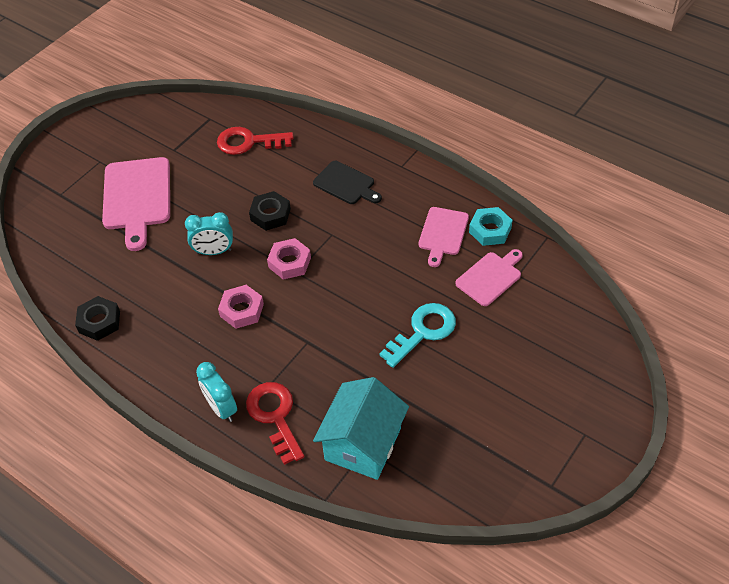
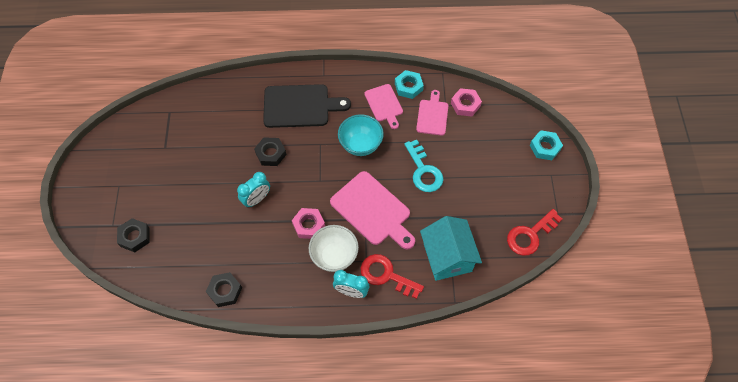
camera: 40 degrees left, 10 degrees up
(69, 217) = (134, 237): none -> black nut
(137, 198) = (170, 195): pink cutting board -> pink cutting board (372, 211)
(238, 359) = (334, 256): none -> white bowl
(248, 142) = (211, 113): red key -> red key (530, 235)
(289, 262) = (310, 177): pink nut -> pink nut (465, 104)
(346, 184) = (300, 106): black cutting board -> black cutting board, size x1.67
(375, 261) = (360, 145): none -> turquoise bowl
(423, 331) = (423, 171): turquoise key -> turquoise key turned 150 degrees clockwise
(606, 397) = (545, 147): none -> turquoise nut

